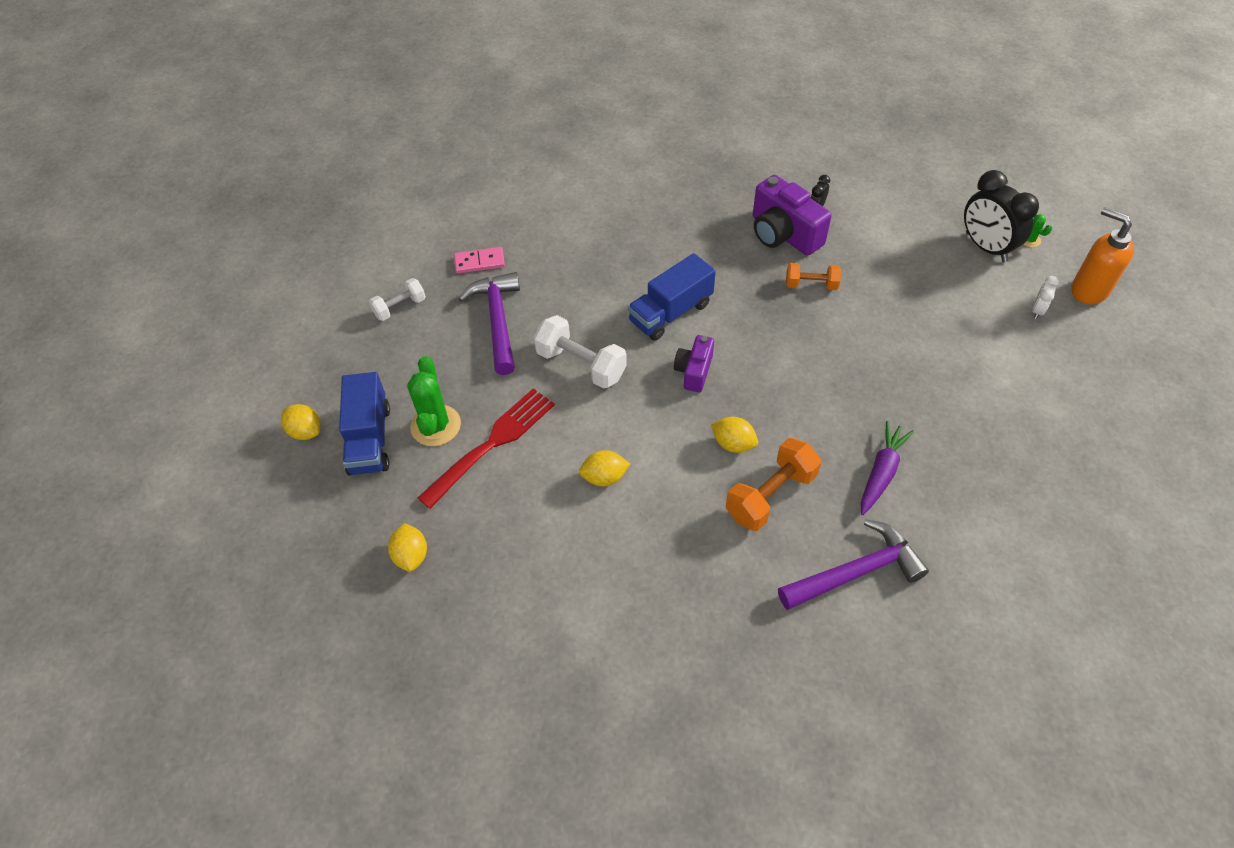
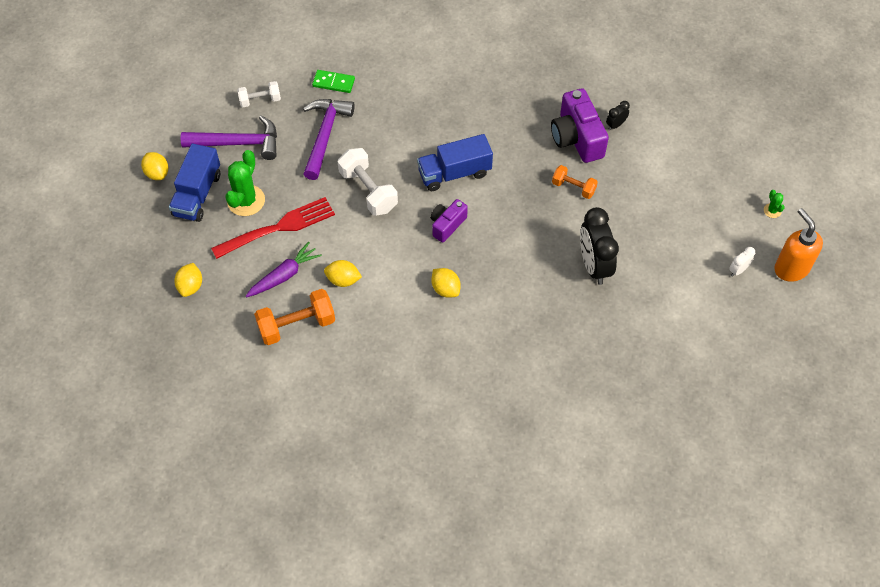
camera: 20 degrees right, 5 degrees up
(479, 262) = (333, 83): pink domino -> green domino
(770, 495) = (451, 335): orange dumbbell -> orange dumbbell (296, 325)
(855, 572) = (479, 408): purple hammer -> purple hammer (238, 143)
(881, 472) = (539, 348): purple carrot -> purple carrot (284, 275)
(986, 247) = (732, 204): black clock -> black clock (594, 265)

